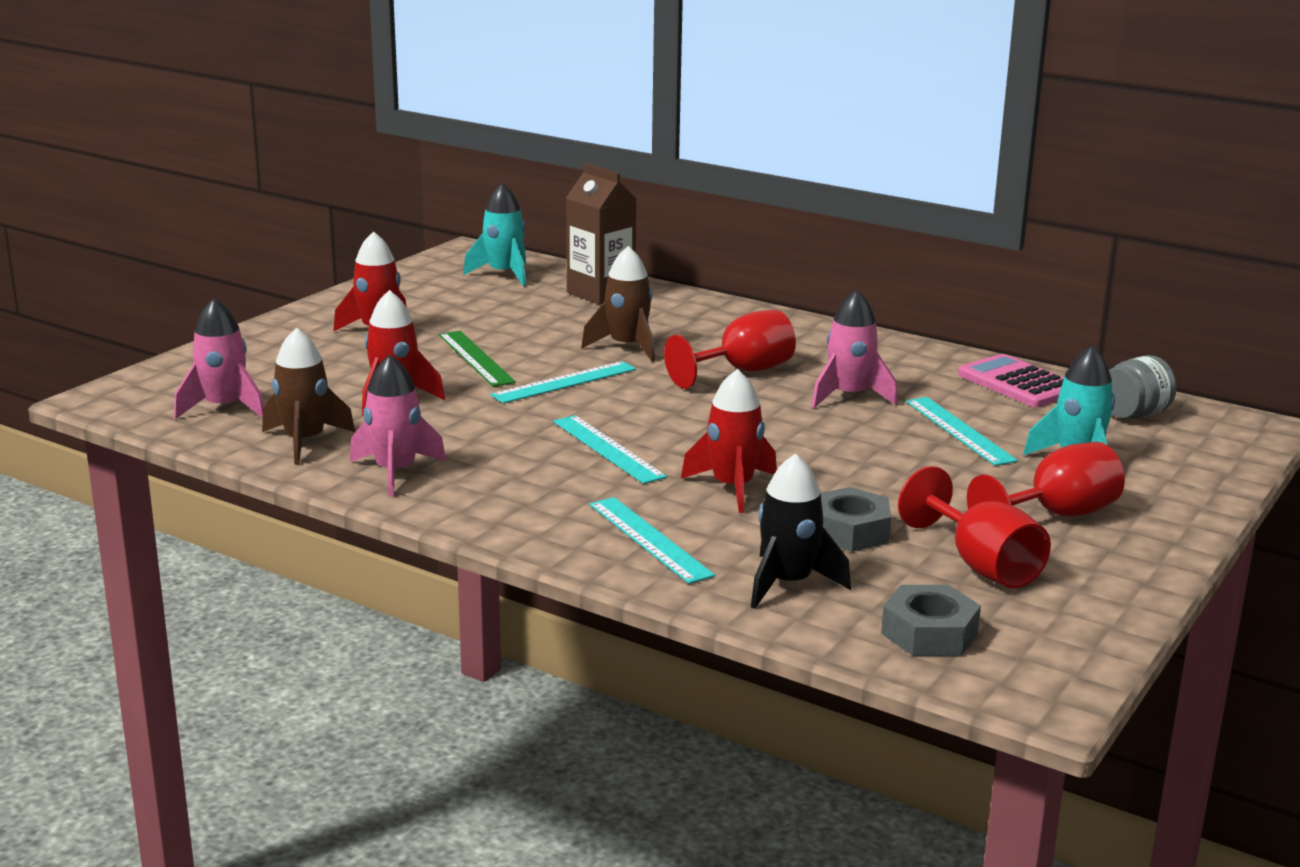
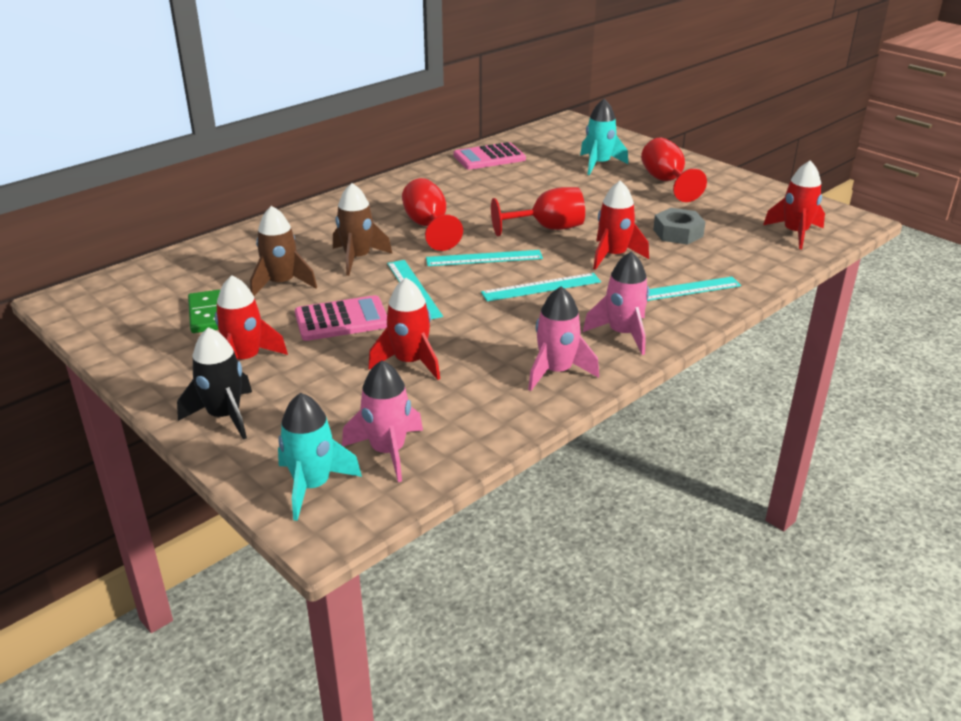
camera: 75 degrees left, 10 degrees up
(305, 442) = (483, 410): brown rocket -> brown rocket (281, 283)
(462, 304) = (207, 314): none -> green domino
(475, 358) = (342, 320): green ruler -> pink calculator
(504, 274) = (148, 289): turquoise rocket -> turquoise rocket (312, 486)
(601, 293) = (233, 254): brown carton -> none
(788, 583) = (741, 259): black rocket -> black rocket (224, 416)
(849, 396) = (487, 203): pink rocket -> pink rocket (623, 334)
(929, 633) = (795, 233): grey nut -> red rocket
(959, 430) = (551, 183): turquoise ruler -> turquoise ruler (484, 258)
(981, 566) = (722, 209): red goblet -> red goblet (547, 228)
(1134, 414) = (545, 141): grey jar -> none

